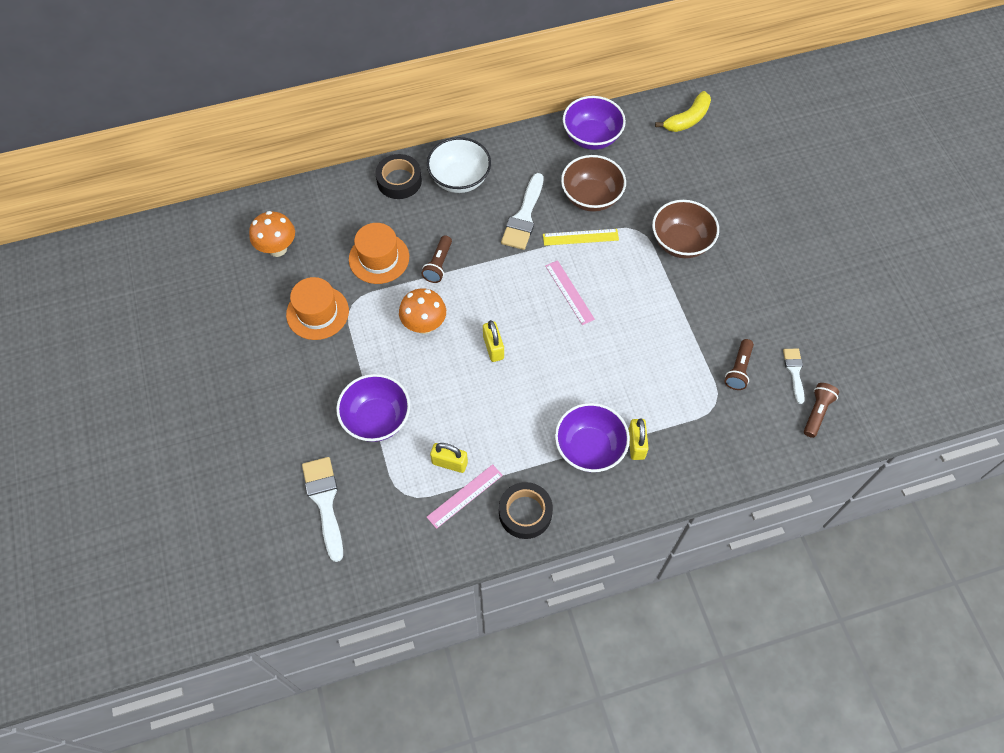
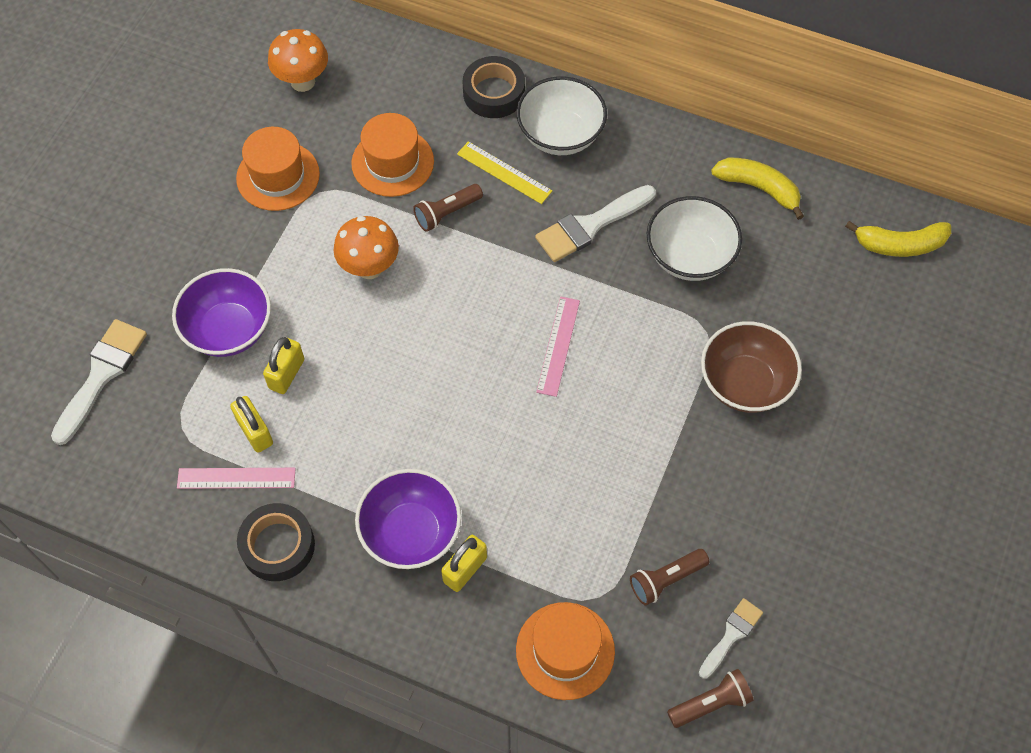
camera: 40 degrees right, 0 degrees up
(493, 347) = (417, 345): yellow padlock -> yellow padlock (286, 374)
(580, 237) = (632, 293): yellow ruler -> yellow ruler (504, 172)
(591, 137) = (759, 188): purple bowl -> yellow banana
(591, 197) = (689, 256): brown bowl -> white bowl
(725, 444) = (565, 650): none -> orange hat

